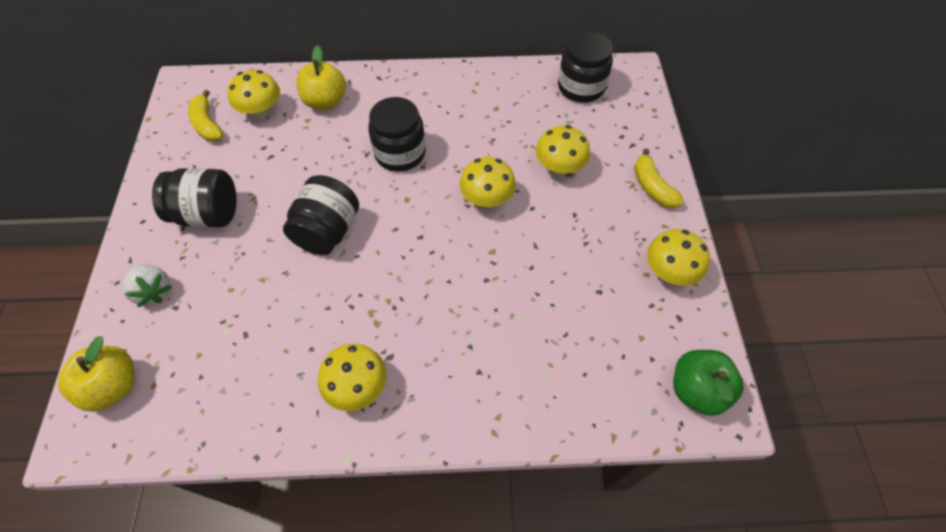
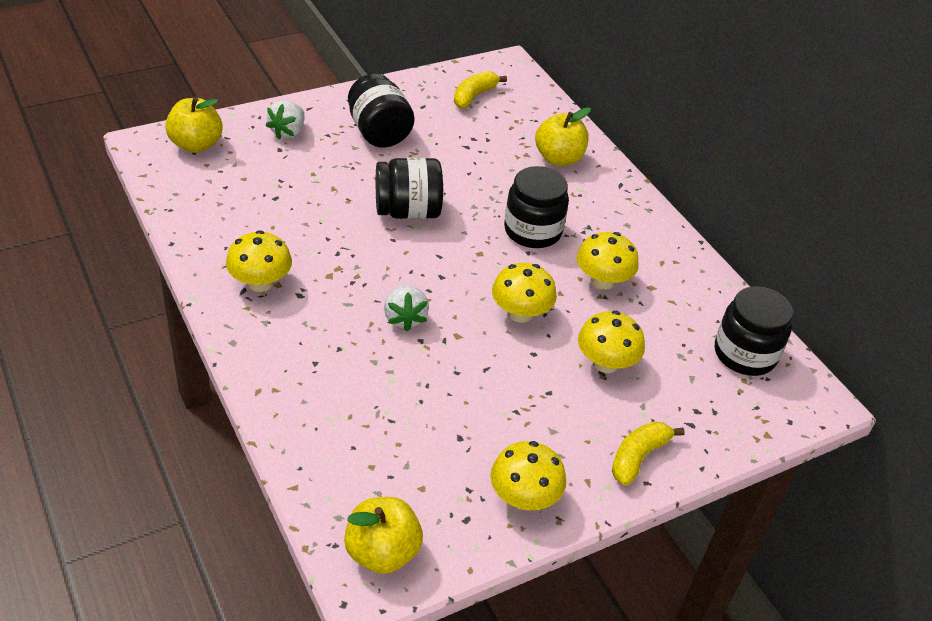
camera: 60 degrees right, 15 degrees down
(261, 111) = (514, 122): yellow mushroom -> yellow mushroom (602, 281)
(456, 282) = (404, 318): none -> white strawberry
(697, 390) = (382, 552): green apple -> yellow apple

